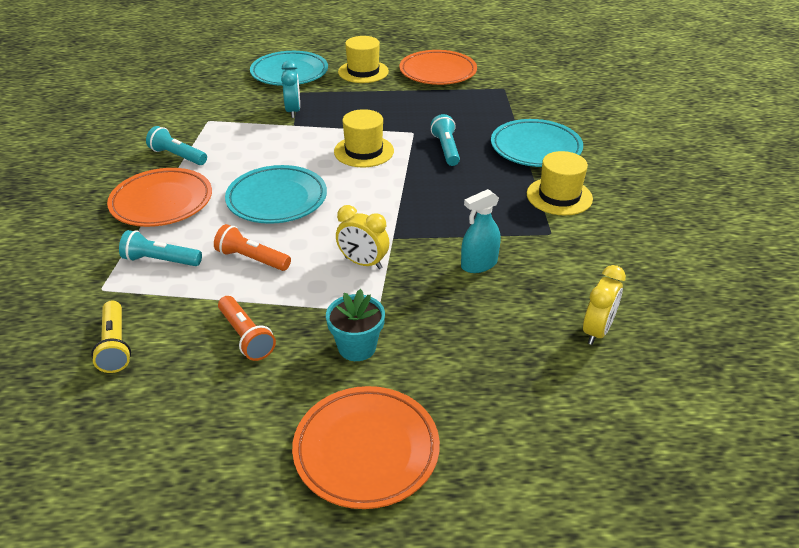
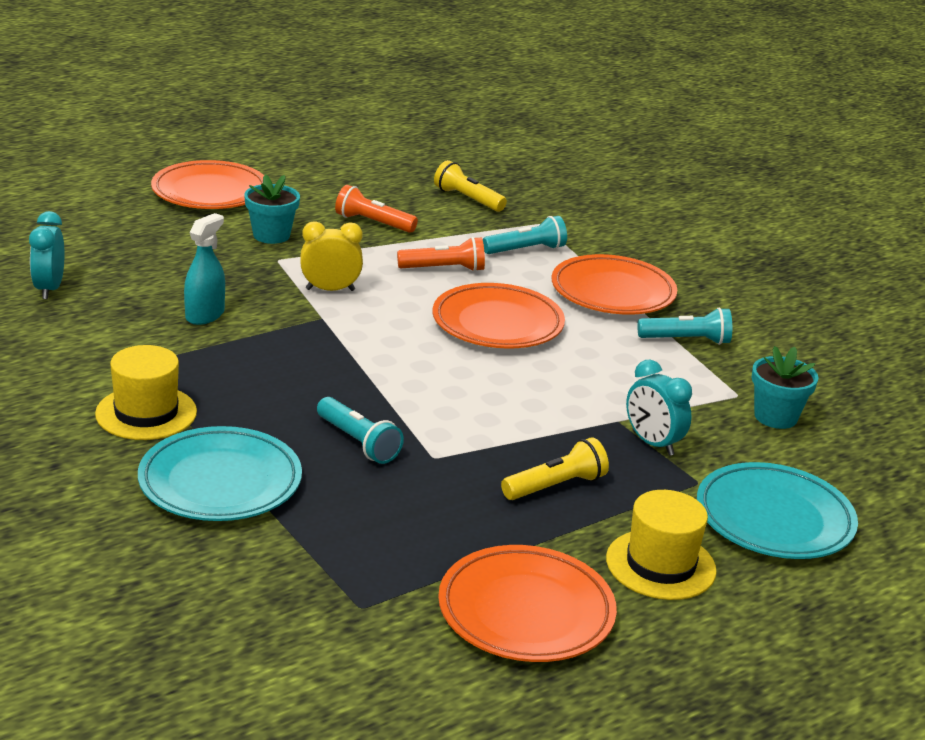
camera: 145 degrees right, 10 degrees down
(210, 106) = (775, 417): none -> turquoise flower pot
(277, 199) = (497, 323): turquoise plate -> orange plate
(364, 151) = (470, 407): yellow hat -> none
(368, 106) = (556, 486): none -> yellow flashlight
(597, 331) = (49, 289): yellow clock -> turquoise clock

